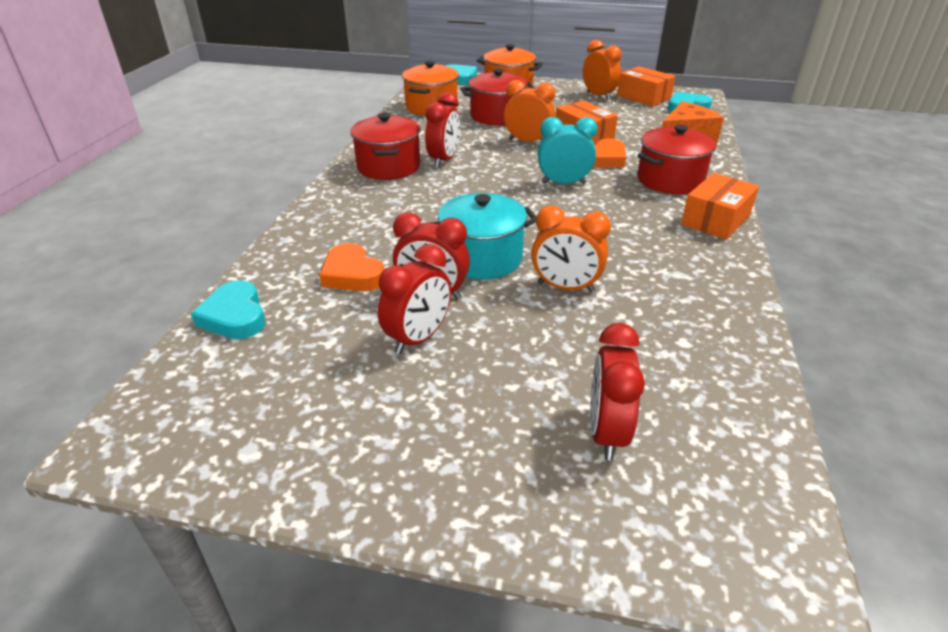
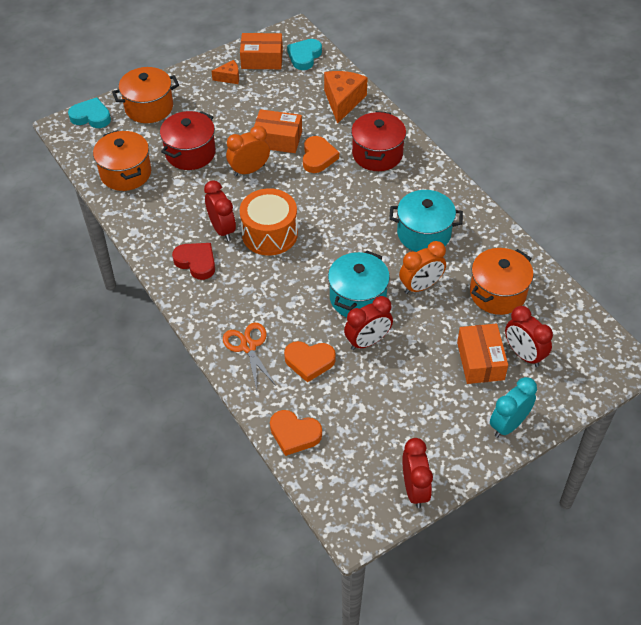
camera: 45 degrees left, 15 degrees up
(234, 316) = (294, 434): turquoise heart -> orange heart
(325, 233) = (248, 346): none -> orange scissors
(388, 167) = (196, 262): red pot -> red heart
(418, 338) = (397, 372): red clock -> red clock (414, 489)
(477, 180) = (269, 234): none -> orange drum
(563, 183) = (323, 200): turquoise clock -> turquoise clock (508, 425)
(598, 96) = (229, 77): orange clock -> orange cheese
(635, 252) = (424, 234): none -> turquoise pot
(658, 348) = (497, 293): none -> orange pot
(716, 220) = (435, 176): orange box -> orange box (480, 361)

